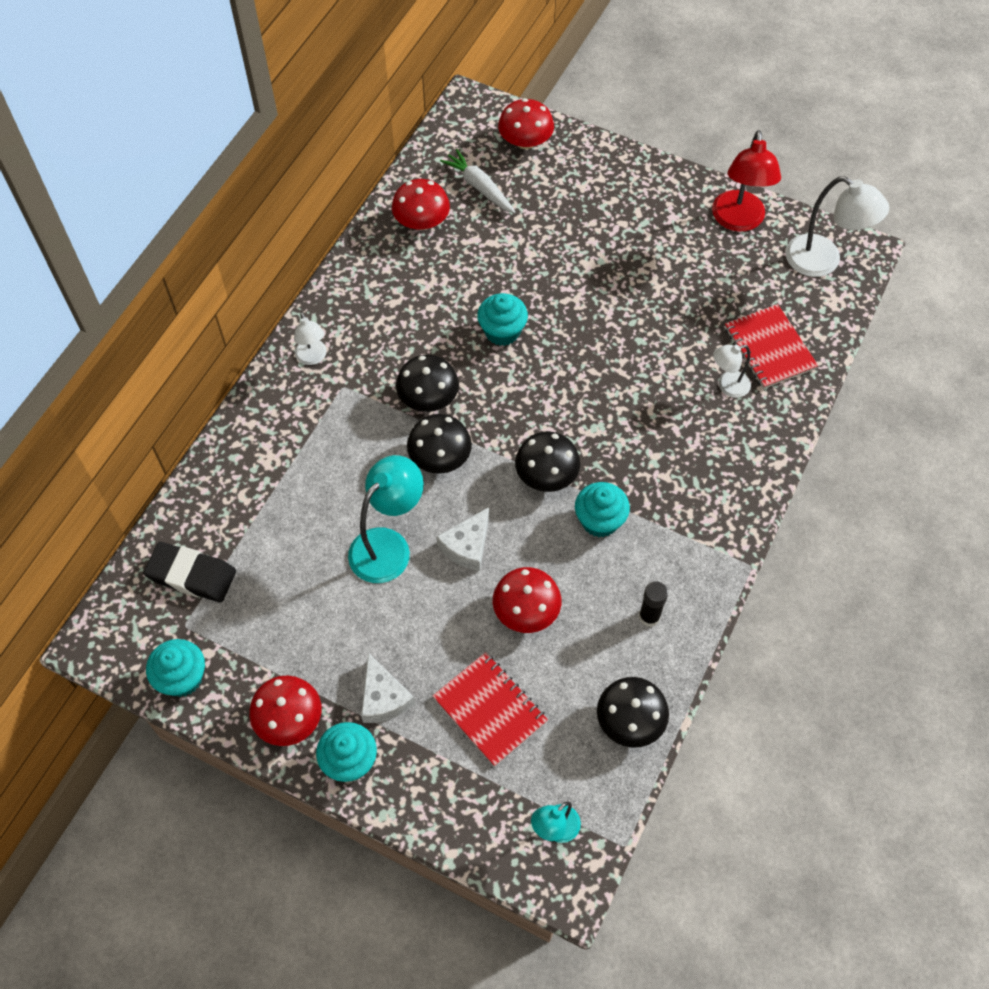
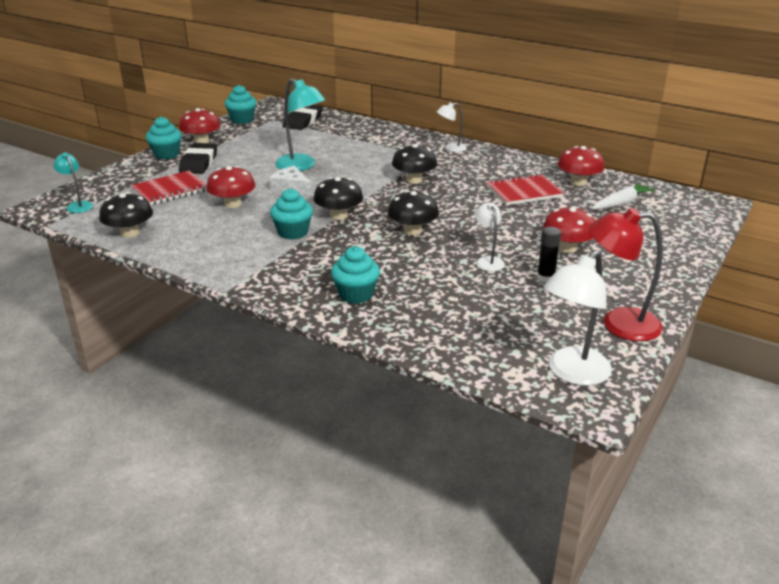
camera: 95 degrees right, 30 degrees down
(383, 697) = (199, 163): white cheese -> black eraser
(440, 457) = (363, 182): black mushroom -> black mushroom (412, 230)
(502, 331) = (473, 206): turquoise cupcake -> turquoise cupcake (356, 294)
(525, 141) = (683, 223): red mushroom -> red mushroom (567, 248)
(649, 617) = (204, 245): black glue stick -> black glue stick (545, 278)
(727, 386) = (410, 298): white lamp -> white lamp (488, 261)
(769, 348) = (452, 325): red notebook -> red notebook (524, 192)

